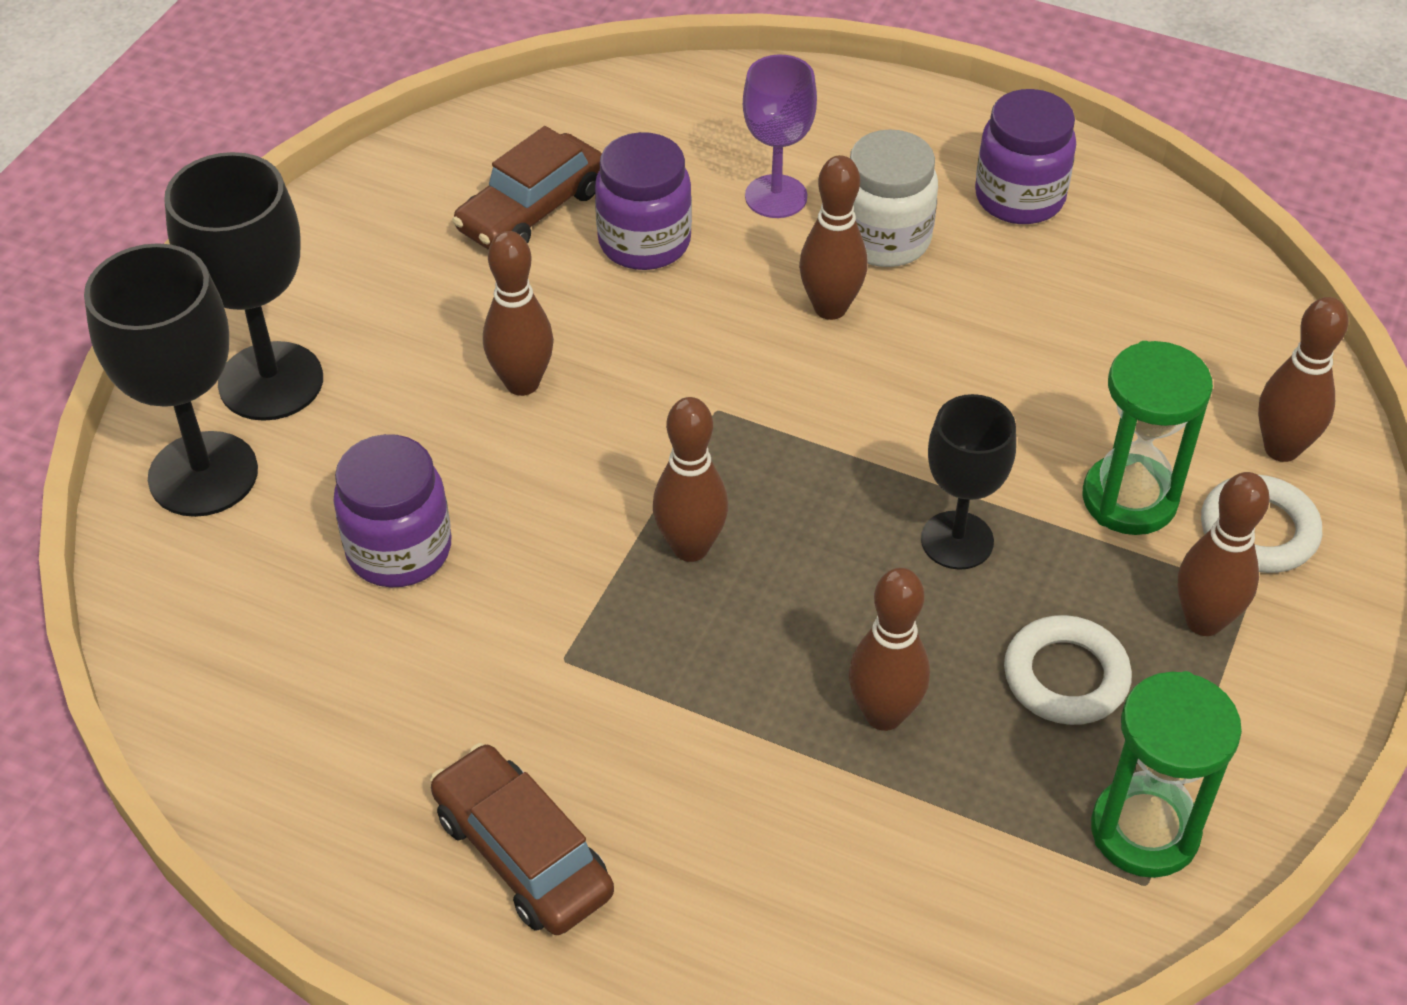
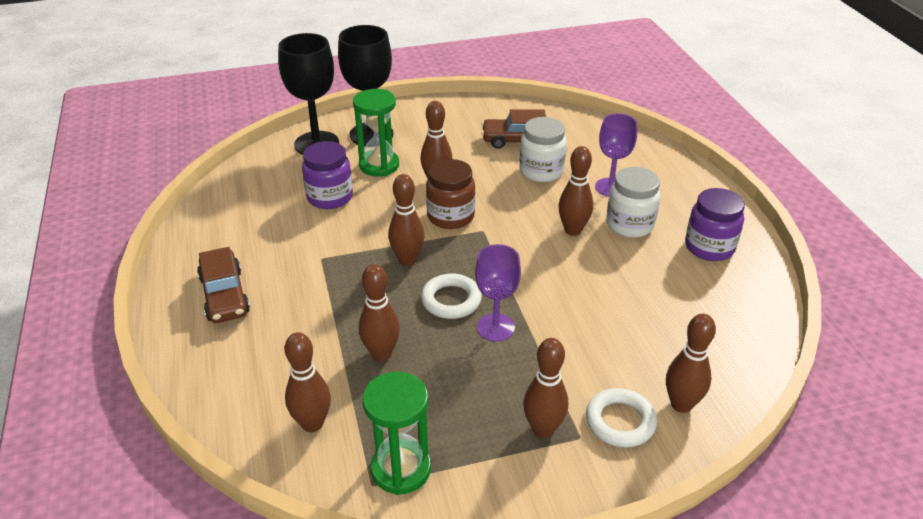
camera: 50 degrees right, 10 degrees down
(523, 853) = (224, 295): brown car -> brown car turned 150 degrees clockwise
(637, 425) = (450, 216): none -> brown jar
(644, 242) = (541, 171): purple jar -> white jar
(957, 540) = (495, 327): black goblet -> purple goblet
(960, 891) = (312, 423): none -> brown bowling pin
(1065, 676) = (459, 398): white ring -> white ring (451, 300)
(1129, 499) = (584, 368): green hourglass -> green hourglass (379, 165)

